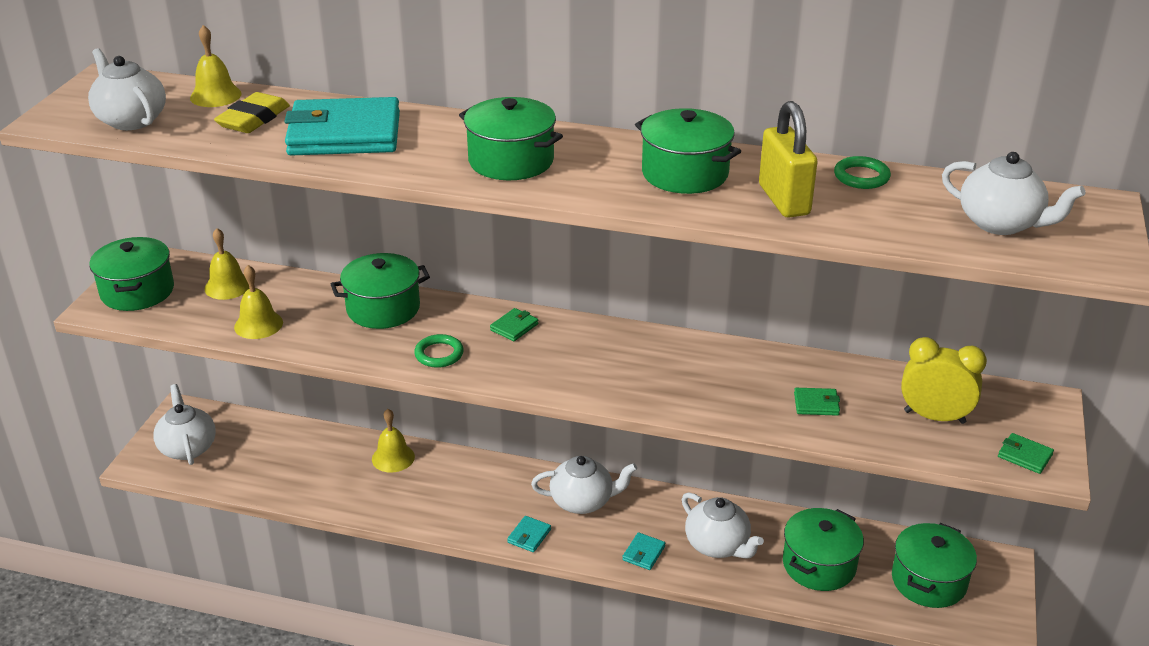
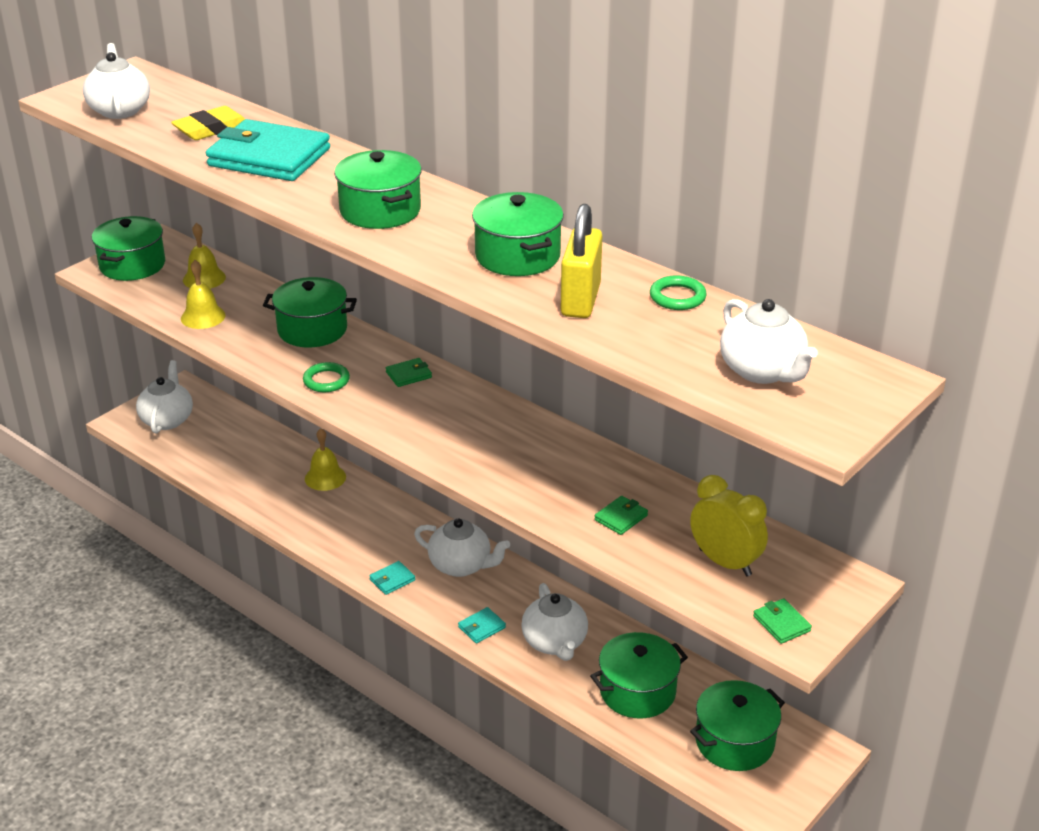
camera: 25 degrees right, 0 degrees up
(215, 95) = (201, 103): yellow bell -> none
(816, 404) = (621, 518): green wallet -> green wallet turned 75 degrees counterclockwise

